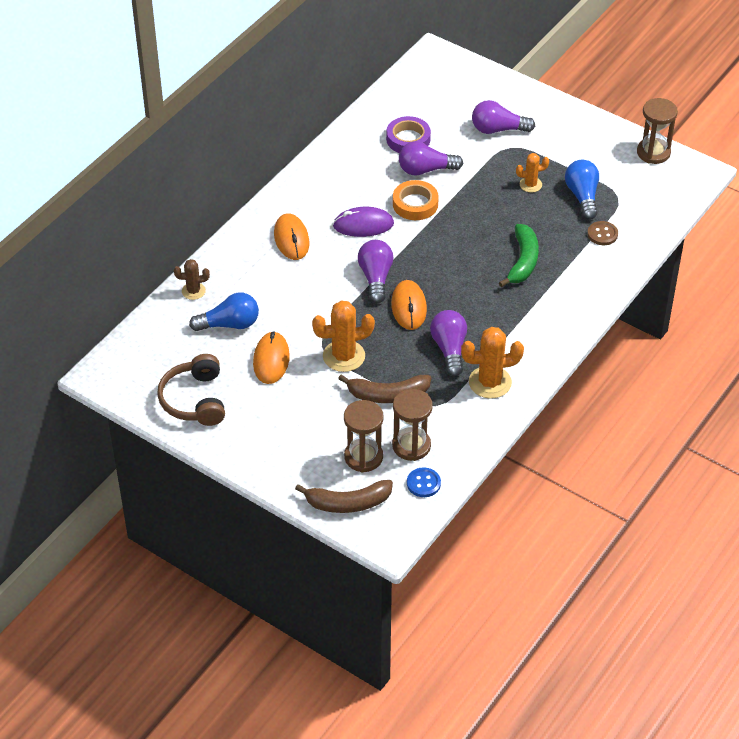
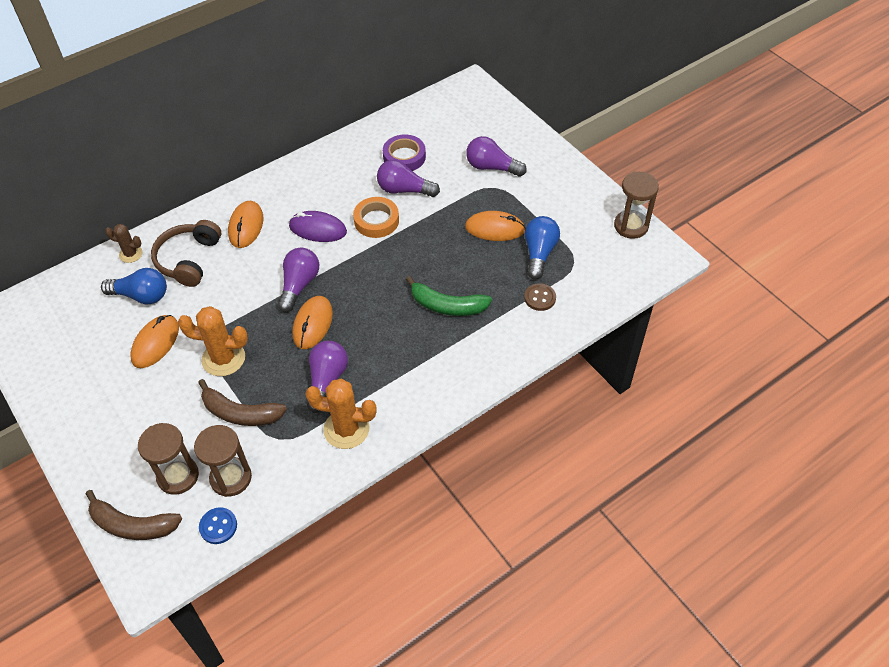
camera: 20 degrees right, 5 degrees up
(195, 400) = (63, 364): brown headphones -> brown headphones (188, 259)
(523, 261) = (447, 306): green banana -> green banana turned 75 degrees clockwise
(530, 184) = (495, 229): orange cactus -> orange mouse

